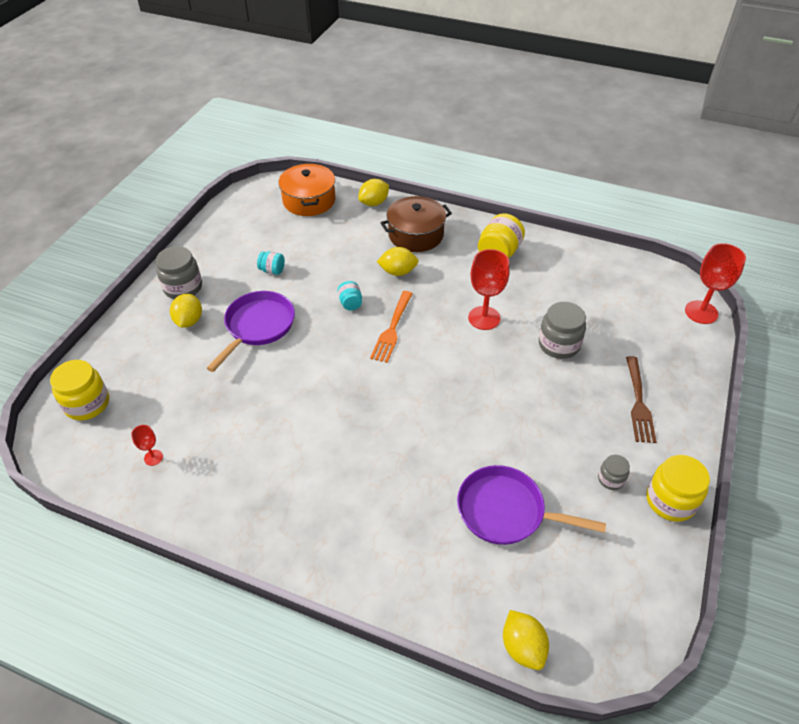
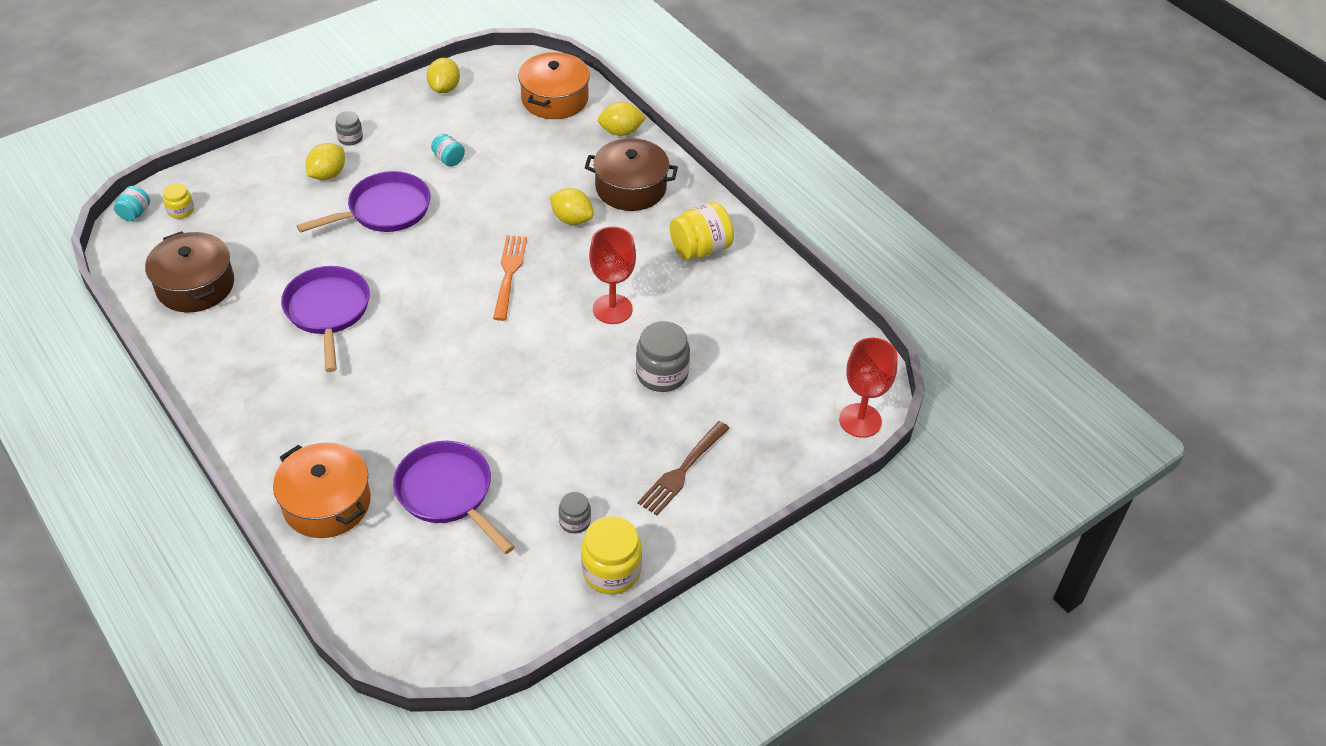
camera: 30 degrees right, 0 degrees up
(87, 404) = (181, 210): yellow jar -> yellow jar, size x0.55
(153, 457) = (195, 285): red goblet -> brown pot
(183, 287) = (350, 138): grey jar -> grey jar, size x0.55
(283, 422) = (328, 311): none -> purple pan
(350, 303) = (493, 229): turquoise jar -> turquoise jar (135, 213)
(392, 328) = (509, 274): orange fork -> orange fork turned 135 degrees clockwise
(425, 575) = (327, 503): none -> orange pot
(522, 647) = (351, 602): yellow lemon -> yellow lemon (444, 88)

